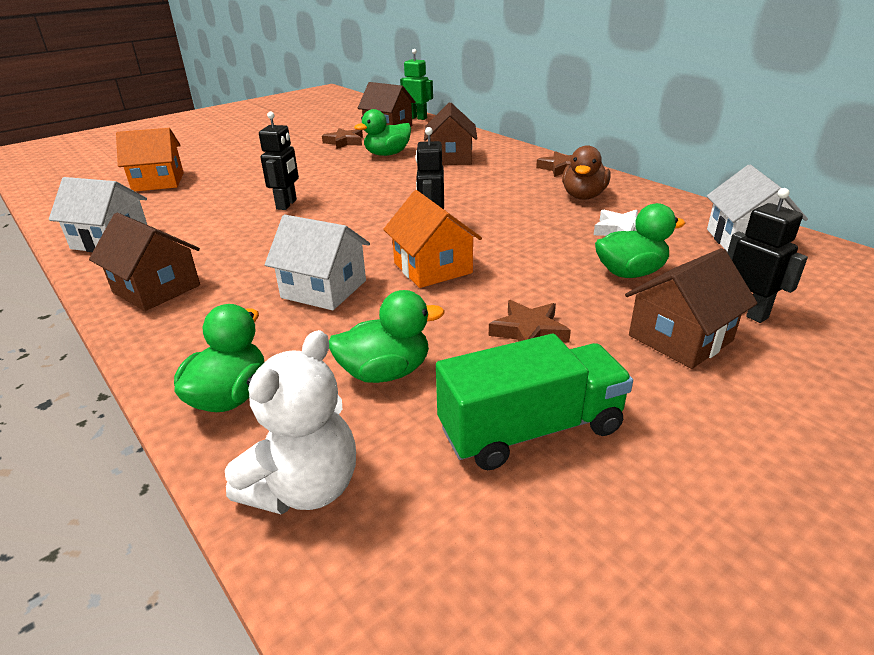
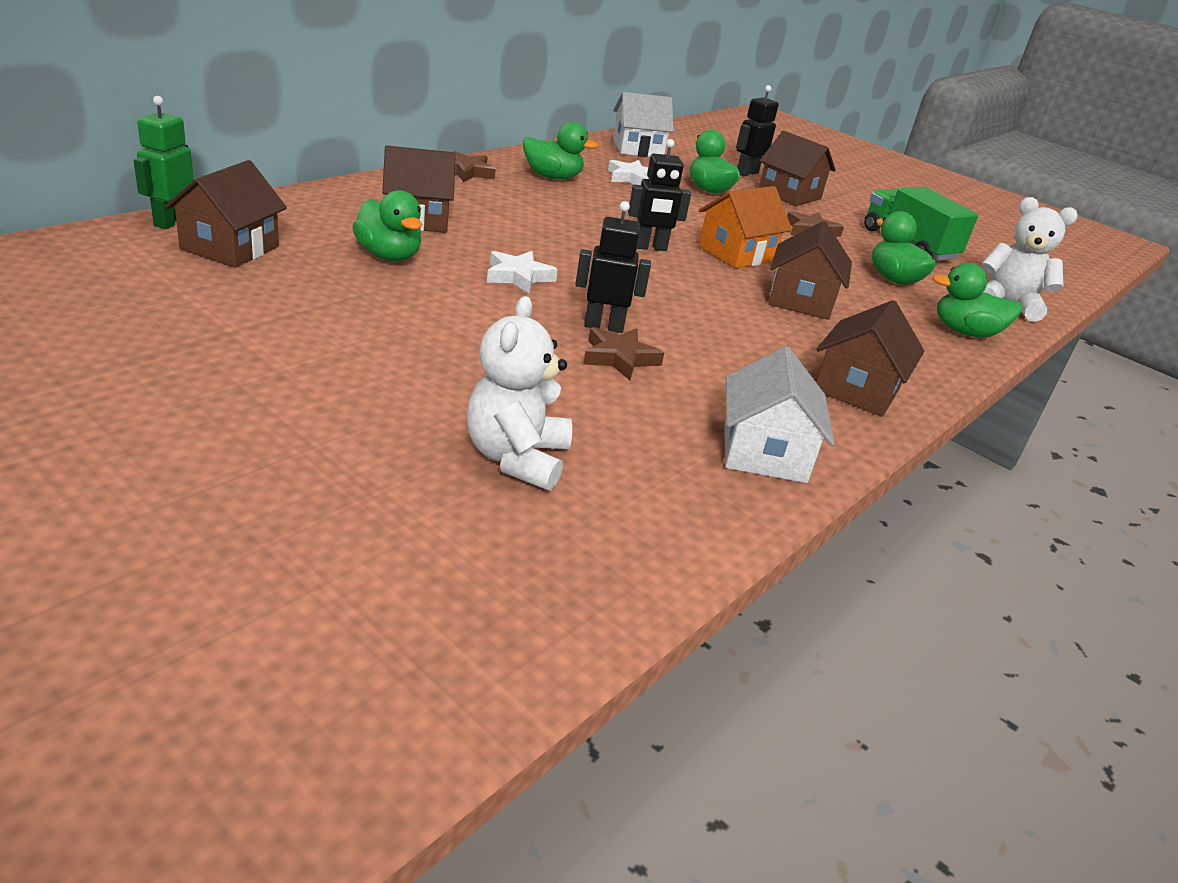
camera: 105 degrees left, 0 degrees up
(158, 182) = (516, 458): orange house -> white teddy bear
(324, 289) = (801, 300): white house -> brown house
(344, 142) = (306, 286): brown star -> brown star (619, 358)
(363, 183) = (518, 276): none -> white star
(583, 196) = (552, 177): brown duck -> green duck

